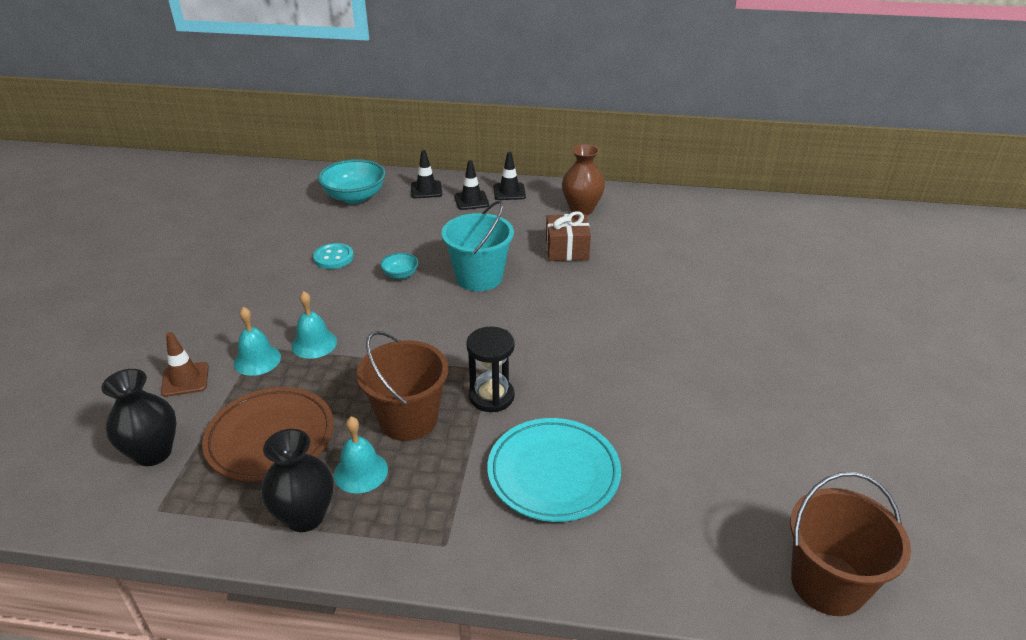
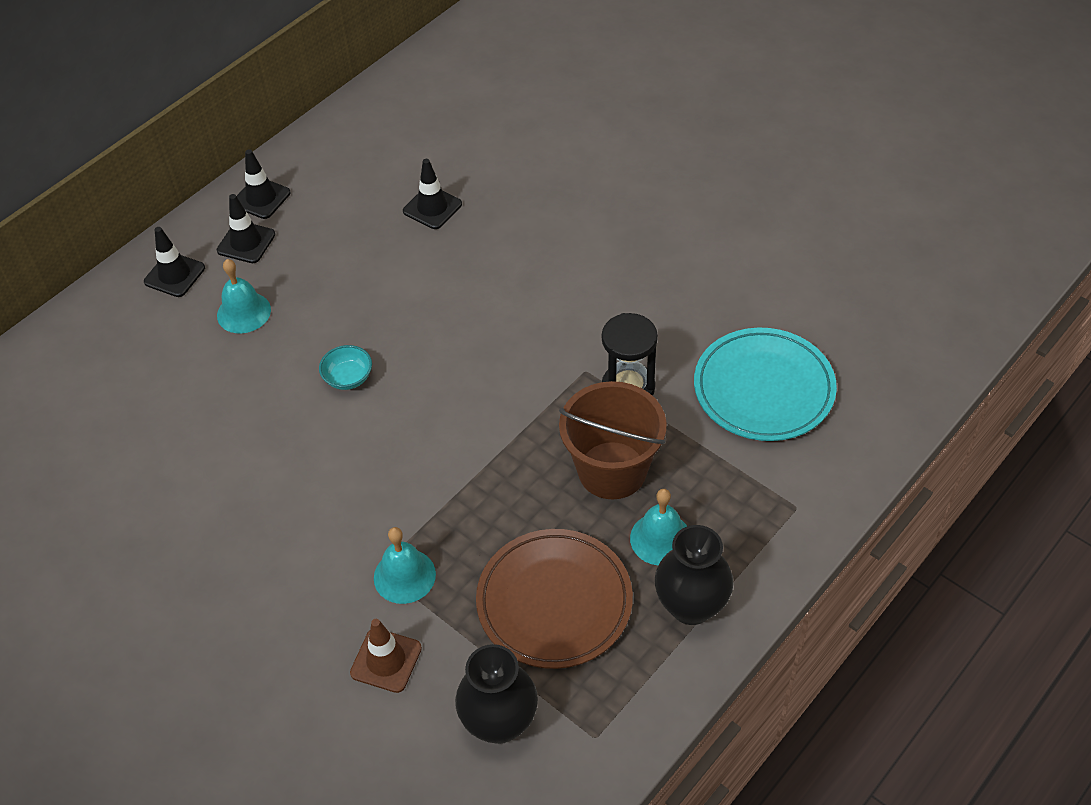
camera: 55 degrees left, 15 degrees up
(314, 343) = (417, 510): turquoise bell -> turquoise bell (244, 312)
(333, 257) = (250, 430): turquoise button -> none
(354, 197) = (117, 356): turquoise bowl -> none
(479, 277) = (417, 308): turquoise bucket -> none
(567, 249) = (432, 208): brown gift -> black traffic cone
(581, 209) = (363, 154): brown vase -> none
(827, 583) = (985, 279): brown bucket -> none

